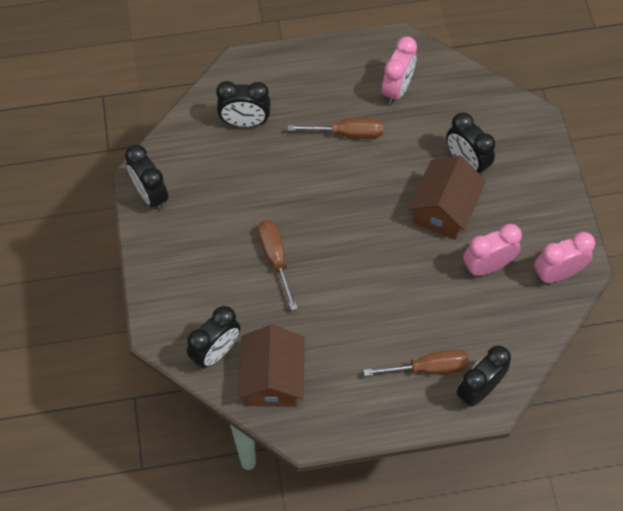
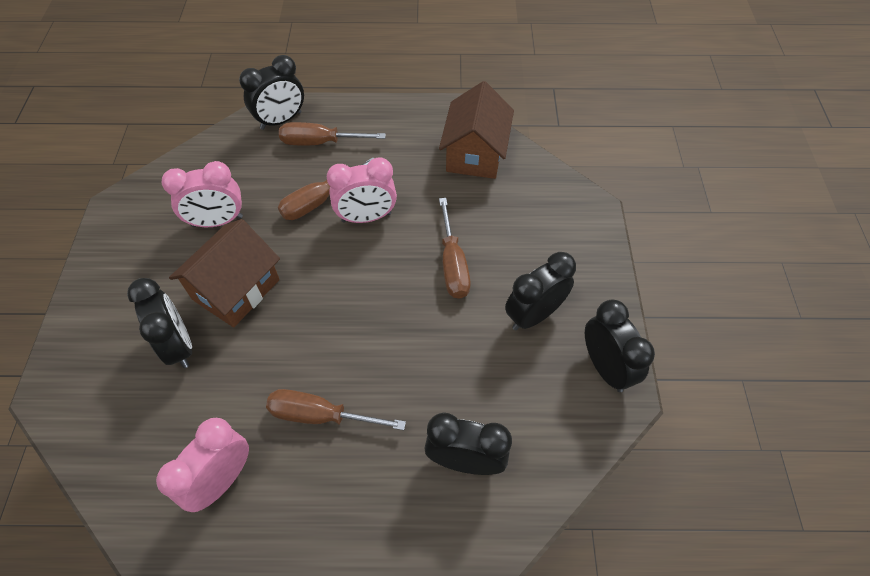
camera: 170 degrees left, 5 degrees down
(216, 352) = (530, 183): black clock -> black clock (533, 315)
(407, 301) = (318, 201): none -> brown screwdriver
(557, 274) = (148, 204): pink clock -> pink clock (366, 217)

